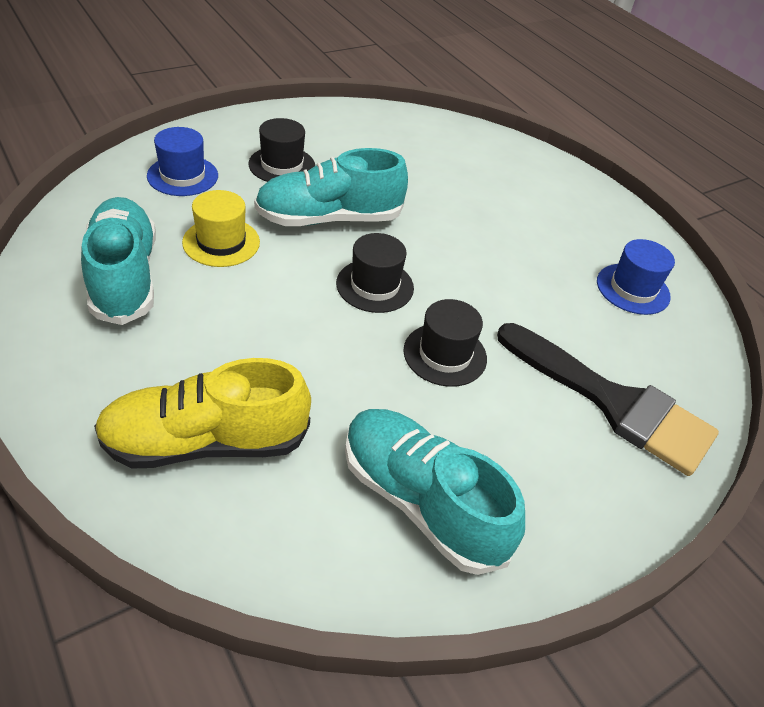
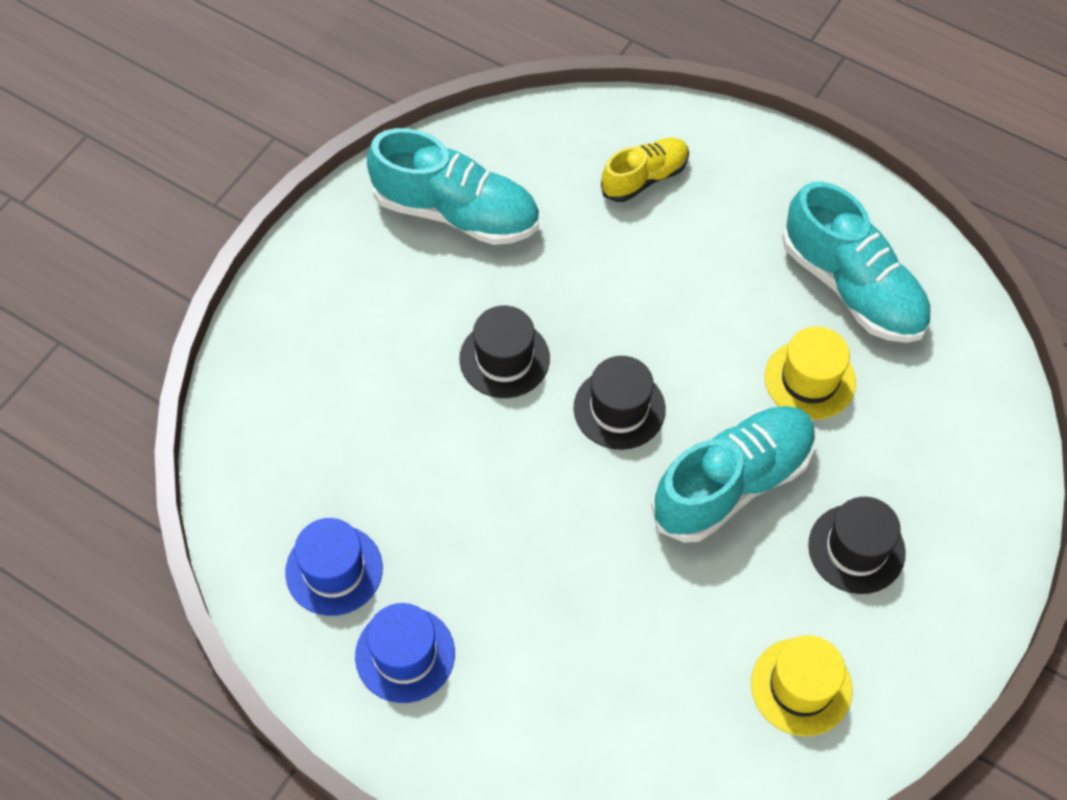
camera: 160 degrees right, 15 degrees up
(182, 176) = (941, 456): blue hat -> blue hat (405, 654)
(205, 442) = (644, 178): yellow shoe -> yellow shoe, size x0.58
(367, 138) = (801, 686): none -> yellow hat
(613, 403) = (322, 387): black brush -> none

